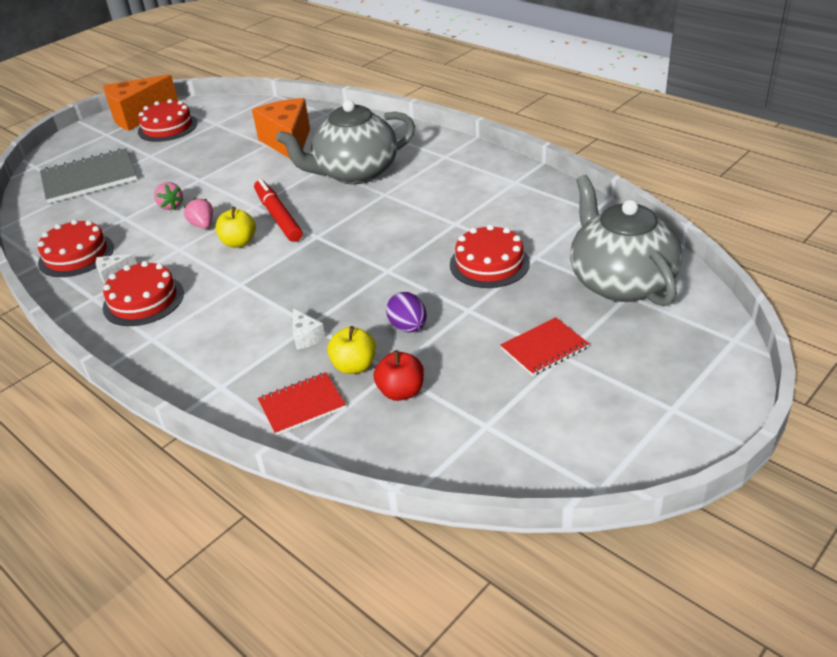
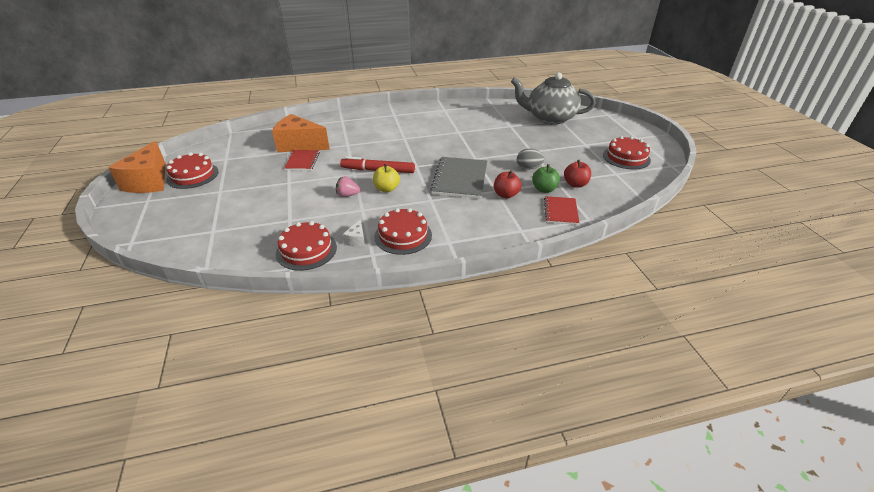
camera: 60 degrees left, 0 degrees up
(89, 178) = (204, 222): grey notebook -> grey notebook (460, 179)
(171, 206) = (304, 200): pink strawberry -> none
(306, 337) = (506, 195): white cheese -> red apple
(354, 366) = (544, 189): yellow apple -> green apple
(355, 173) = (369, 138): grey teapot -> none
(408, 327) = (528, 168): purple egg -> grey egg
(489, 263) = (502, 136): red cake -> red cake (626, 157)
(544, 348) = (577, 146): red notebook -> red notebook (302, 161)

